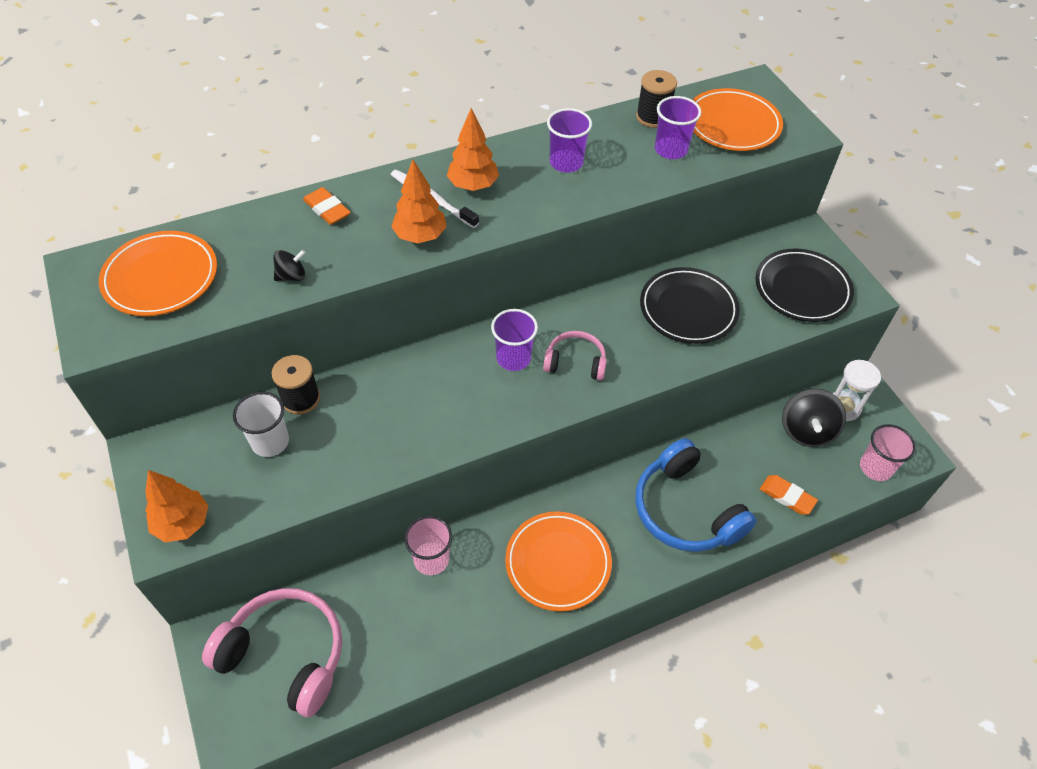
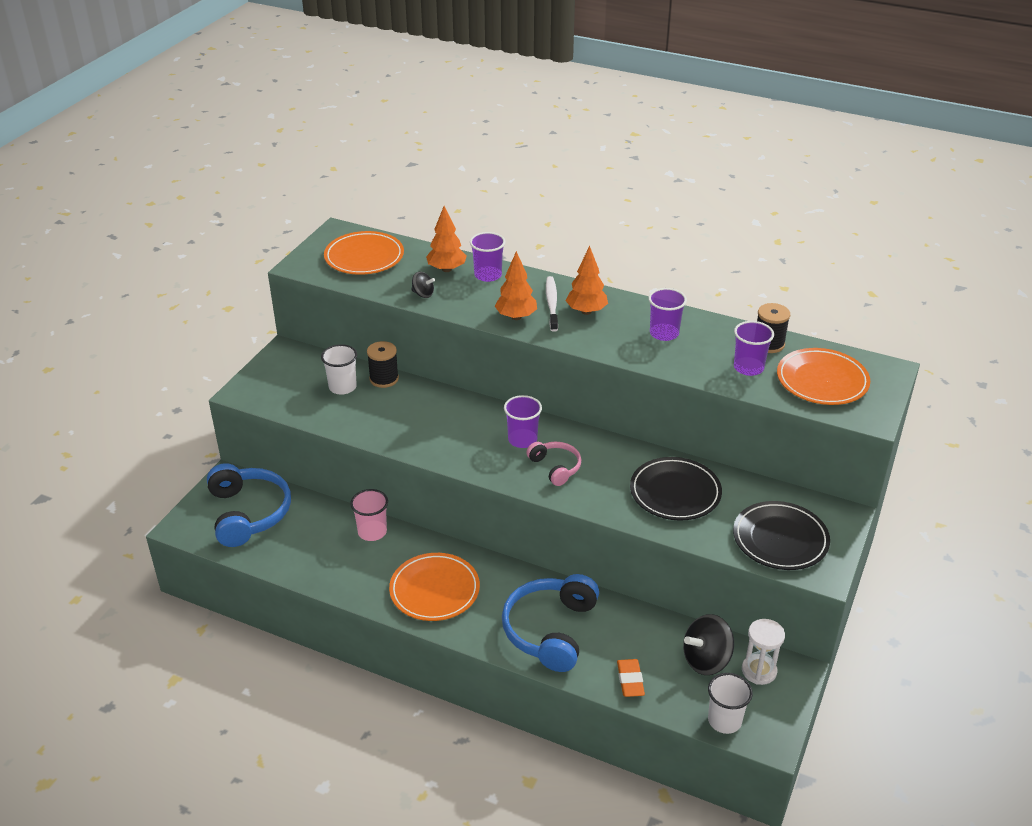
camera: 50 degrees right, 15 degrees down
(183, 523) = (258, 392): orange tree -> orange tree (446, 269)
(285, 655) = (248, 513): pink headphones -> blue headphones
(327, 209) = (488, 275): orange eraser -> purple cup
(875, 467) = (724, 720): pink cup -> white cup

